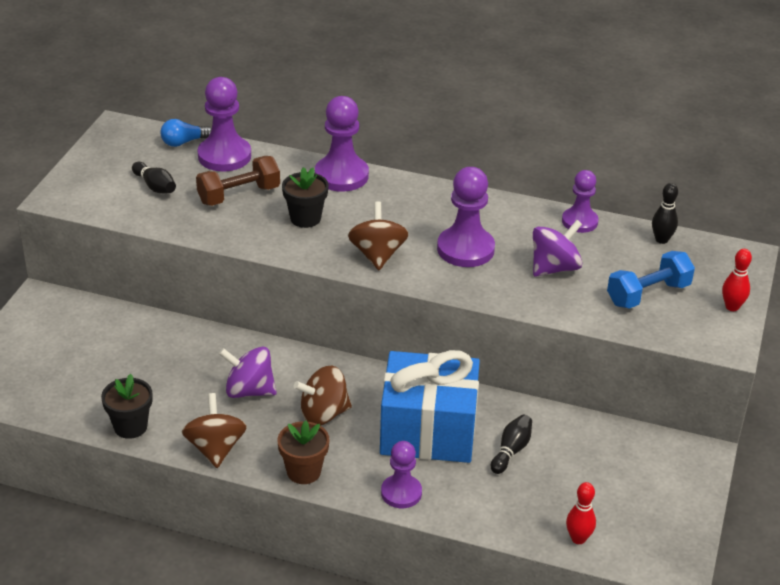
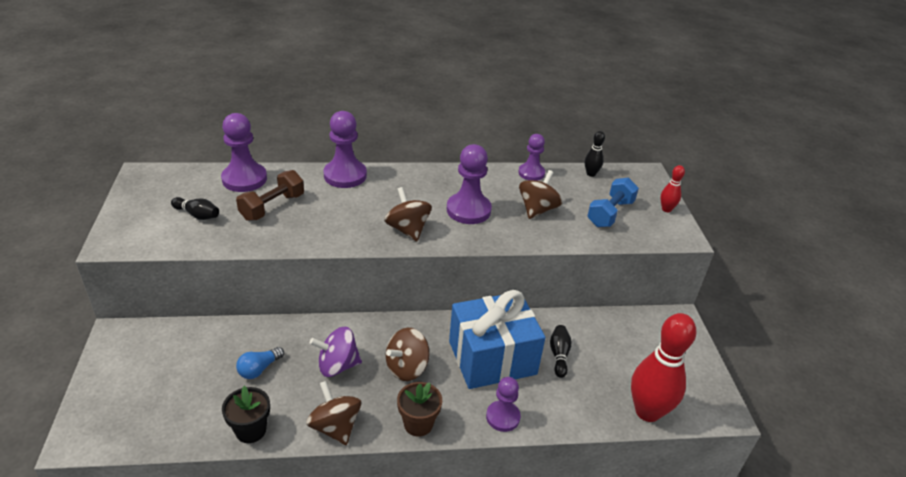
camera: 25 degrees left, 0 degrees up
(183, 142) = (205, 175): blue light bulb -> blue light bulb (259, 369)
(305, 218) = (336, 214): black flower pot -> none
(554, 268) = (537, 209): purple spinning top -> brown spinning top
(578, 538) = (647, 411): red bowling pin -> red bowling pin, size x2.18

